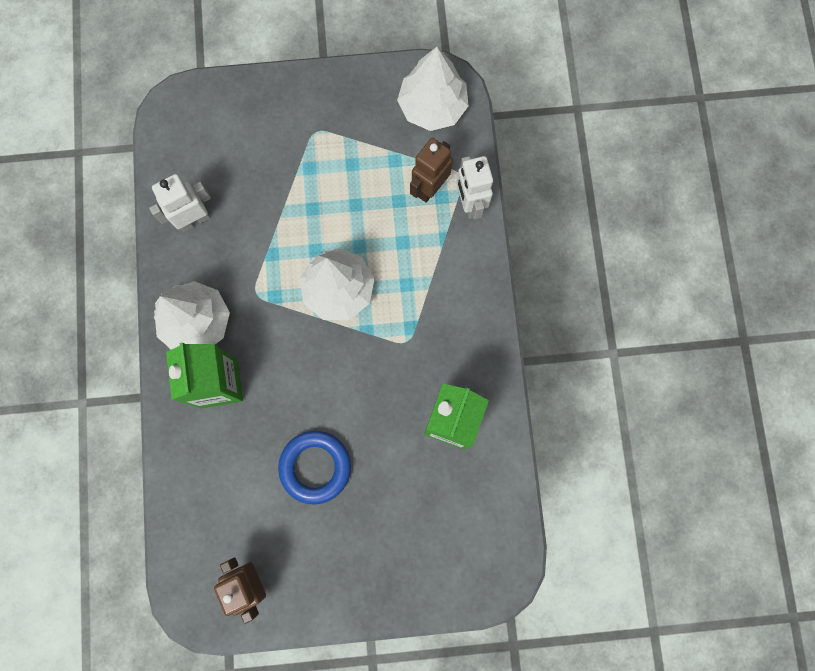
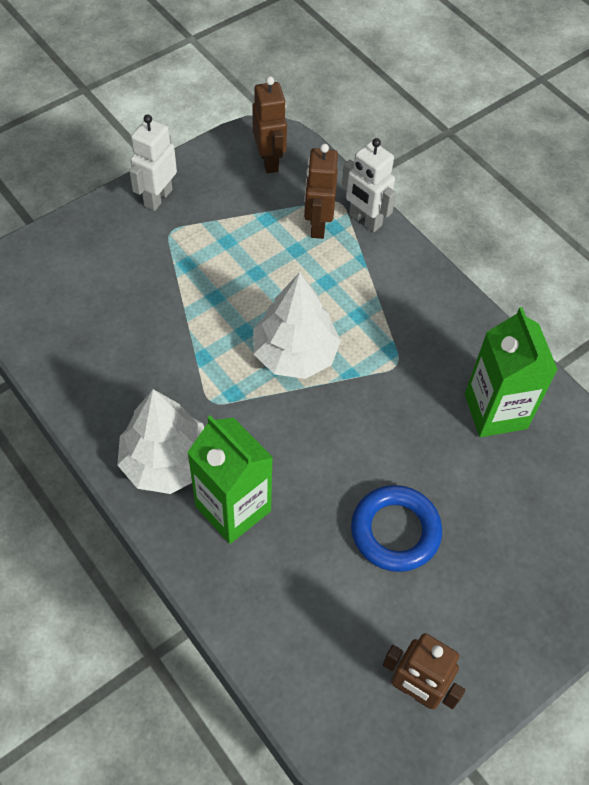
camera: 35 degrees left, 20 degrees down
(194, 220) = (96, 367): white robot -> white robot (157, 198)
(432, 107) = (269, 161): white tree -> brown robot

